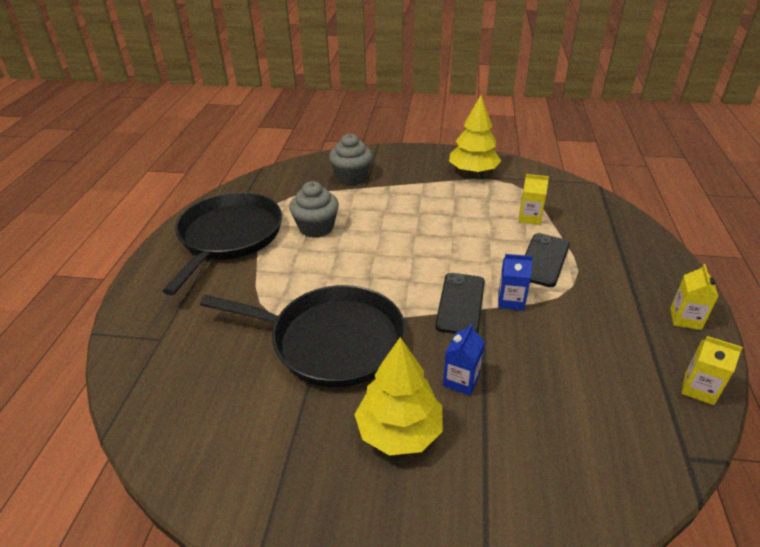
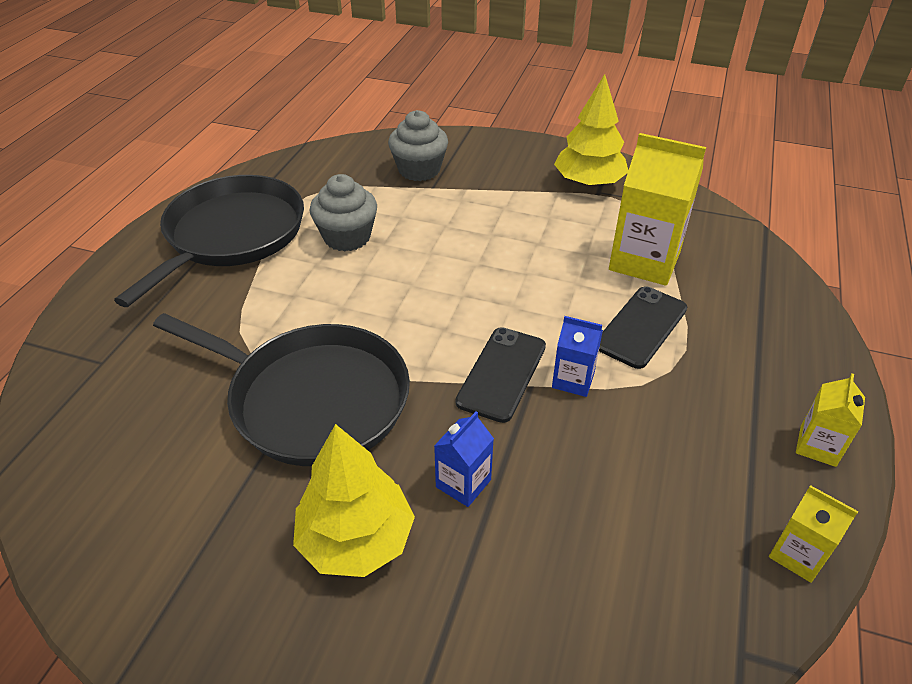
camera: 10 degrees right, 5 degrees up
(529, 217) = (644, 261): yellow carton -> yellow carton, size x1.95

